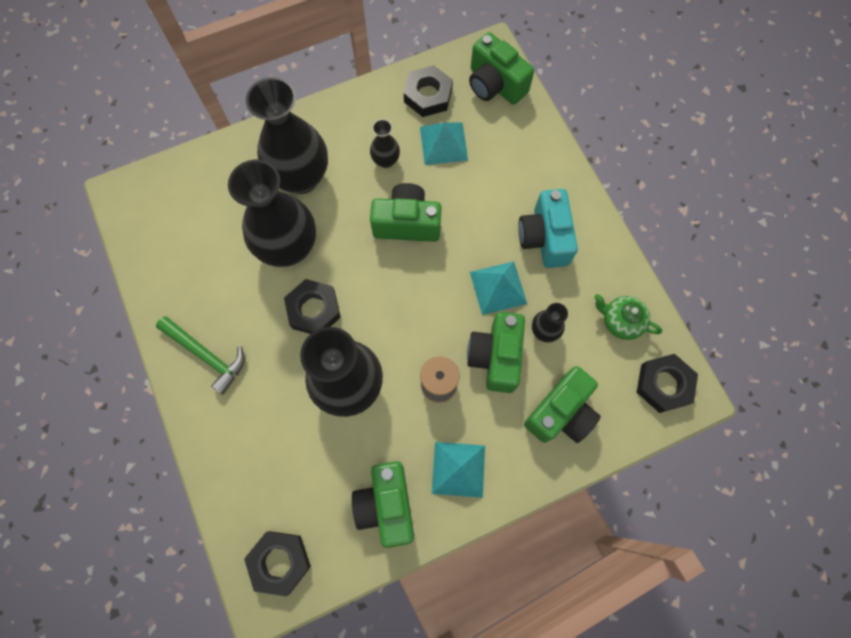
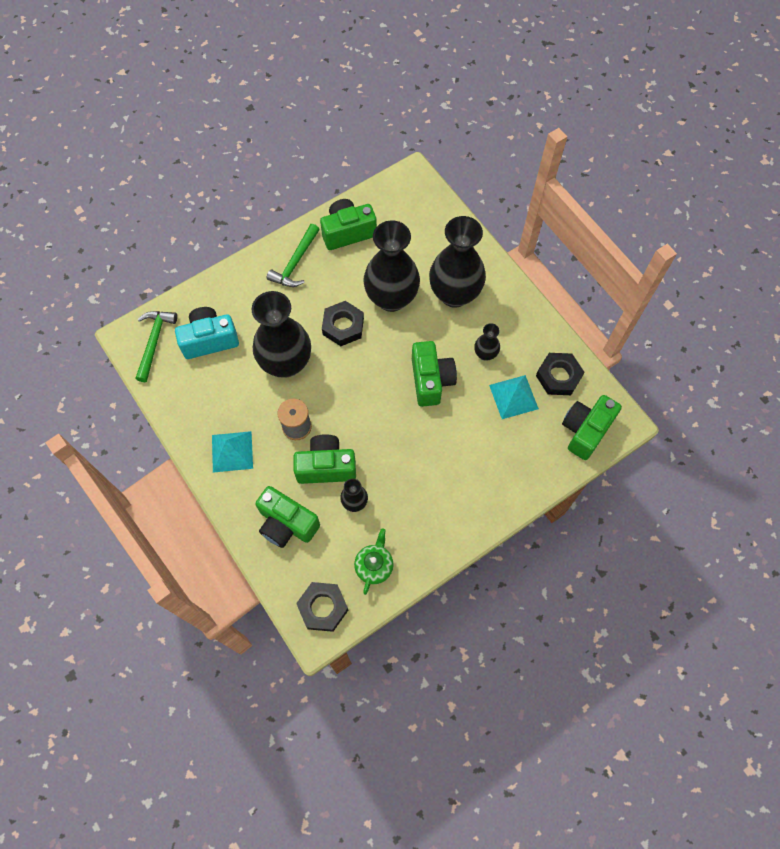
camera: 80 degrees right, 5 degrees down
(279, 562) = (154, 342): black nut -> green hammer
(386, 504) = (200, 405): green camera -> green camera (348, 232)
(498, 287) = (387, 460): turquoise pyramid -> none
(544, 238) = (440, 493): turquoise camera -> turquoise camera (209, 340)

